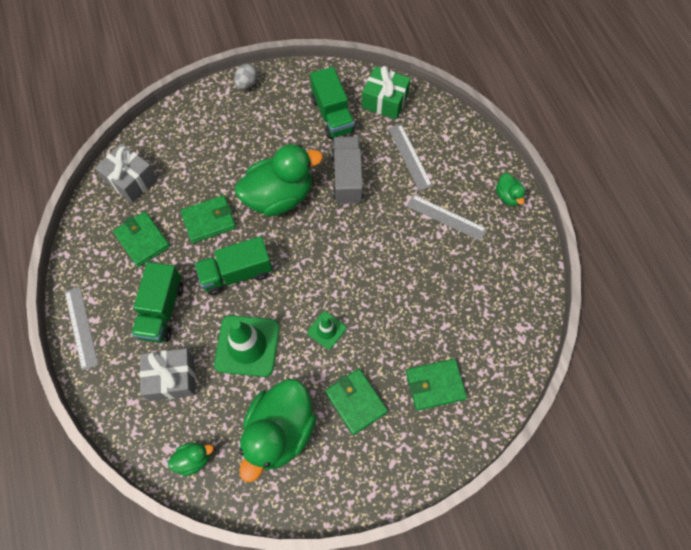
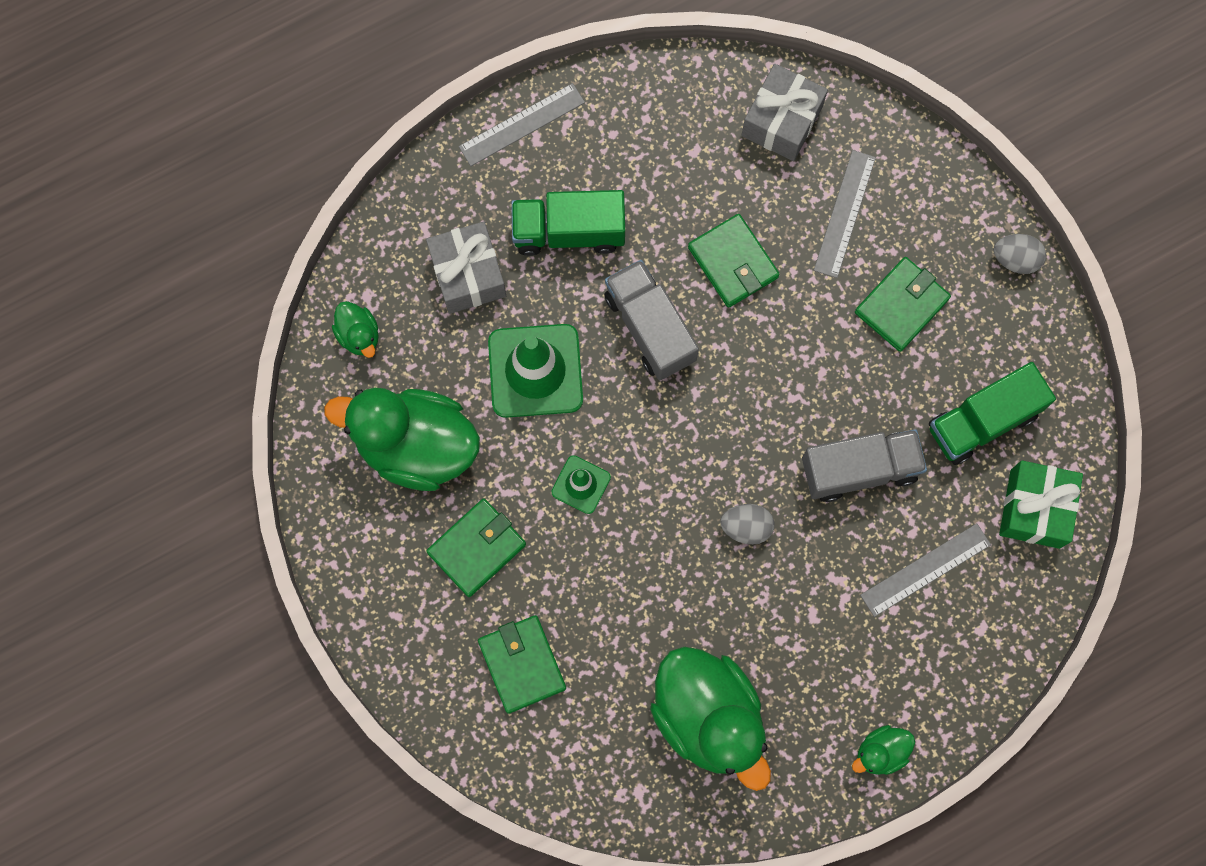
camera: 80 degrees right, 10 degrees up
(142, 240) = (678, 170): green wallet -> green wallet (901, 306)
(237, 273) = (650, 327): green truck -> grey truck
(279, 197) = (799, 363): green duck -> green duck (708, 716)
(370, 241) = (746, 527): none -> grey egg
(446, 217) = (817, 648): grey ruler -> grey ruler (845, 213)

